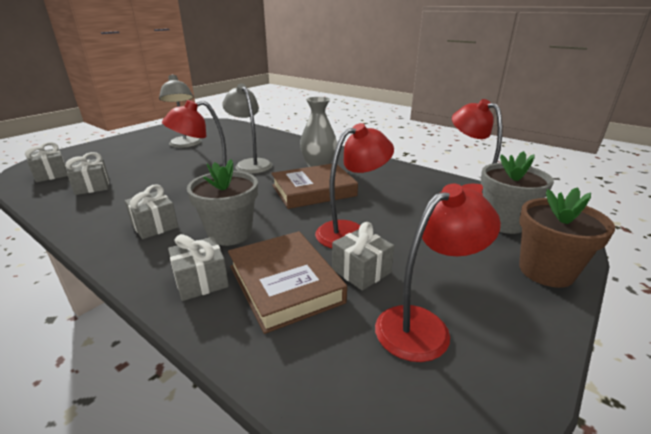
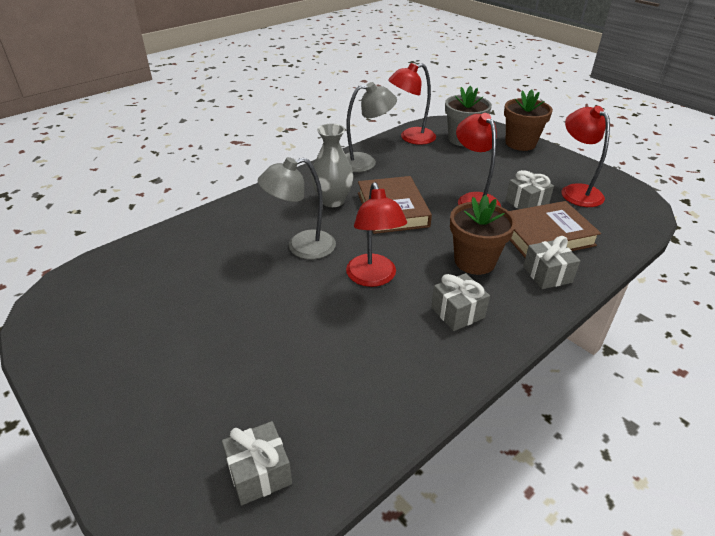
camera: 80 degrees left, 10 degrees up
(92, 186) = (333, 396): grey gift -> none
(185, 145) = (184, 313): grey lamp -> grey lamp (365, 162)
(230, 233) = (474, 261): grey flower pot -> brown flower pot

